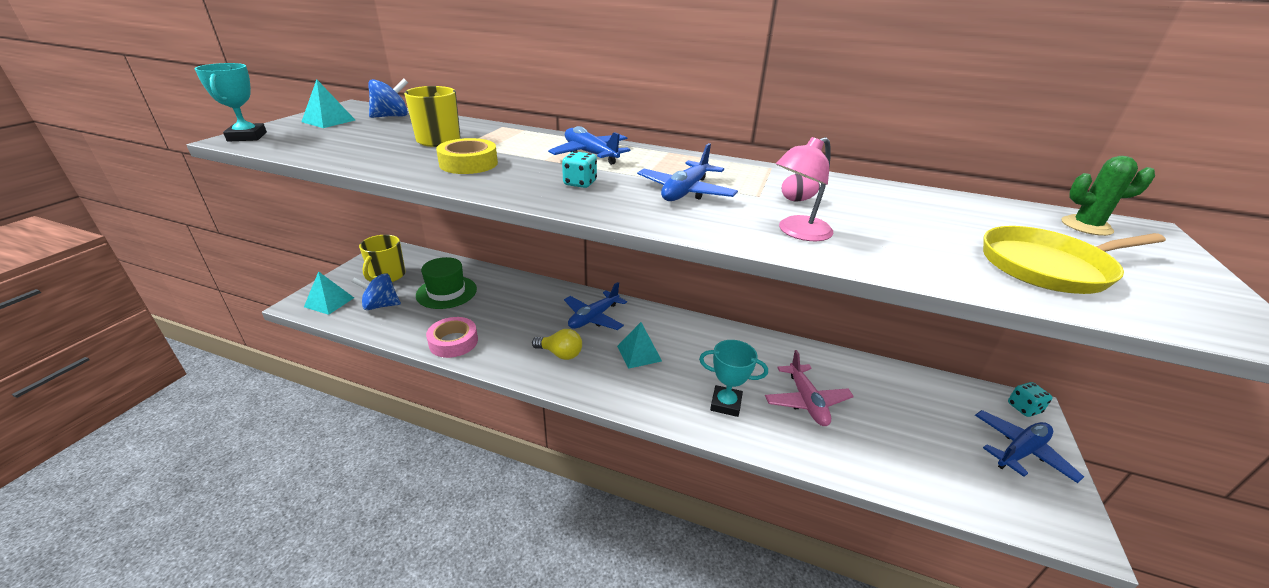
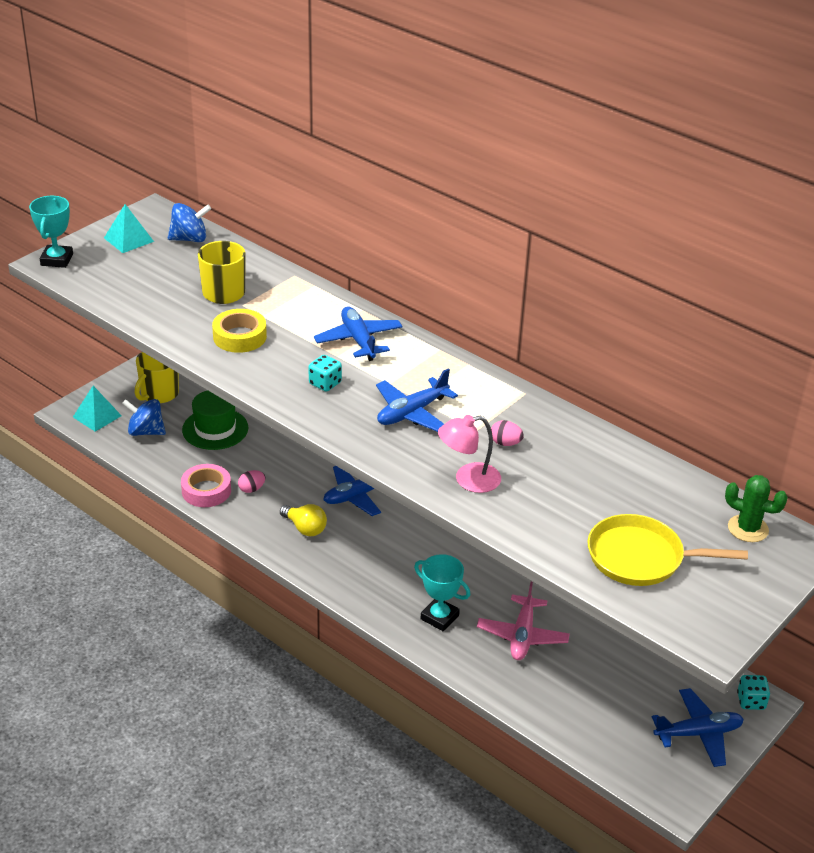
camera: 20 degrees right, 5 degrees up
(497, 332) = (252, 489): none -> pink egg
(639, 353) = (384, 546): turquoise pyramid -> none

